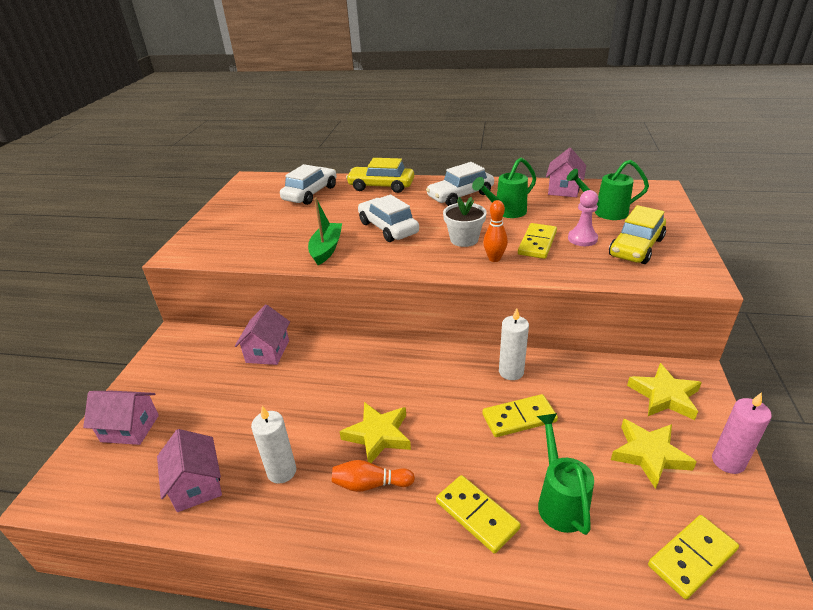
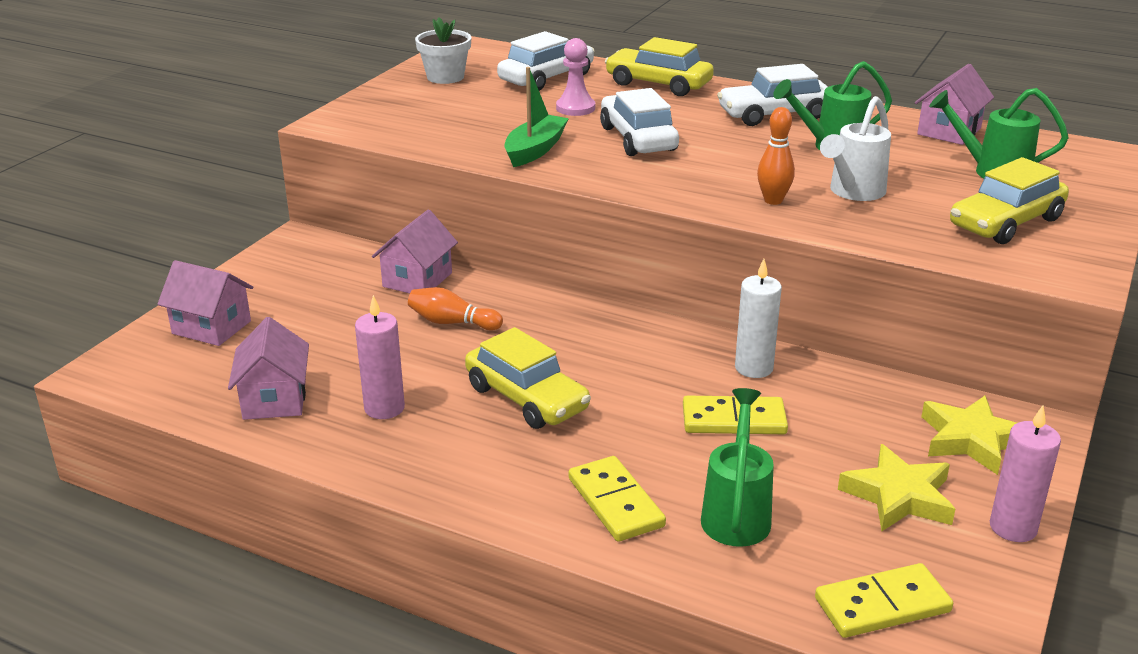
camera: 15 degrees right, 5 degrees down
(282, 471) = (384, 408): white candle -> pink candle
(370, 484) = (492, 444): orange bowling pin -> orange bowling pin (452, 322)
(378, 435) = (526, 398): yellow star -> yellow car
(464, 239) = (743, 170): white flower pot -> white flower pot (445, 77)
(537, 243) = (853, 193): yellow domino -> white watering can
(582, 239) = (928, 199): pink pawn -> pink pawn (575, 108)

